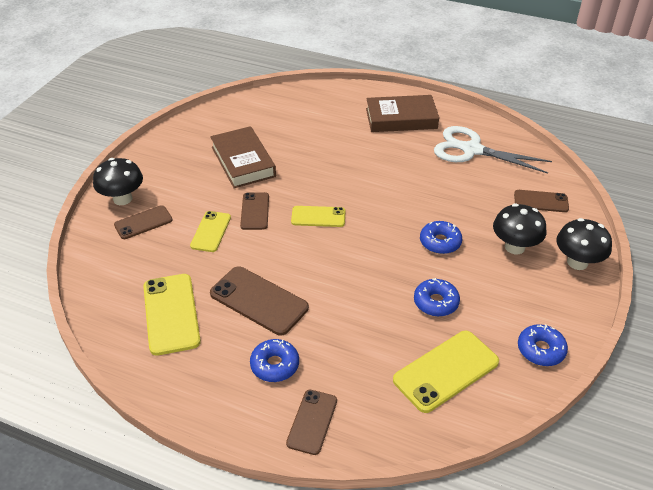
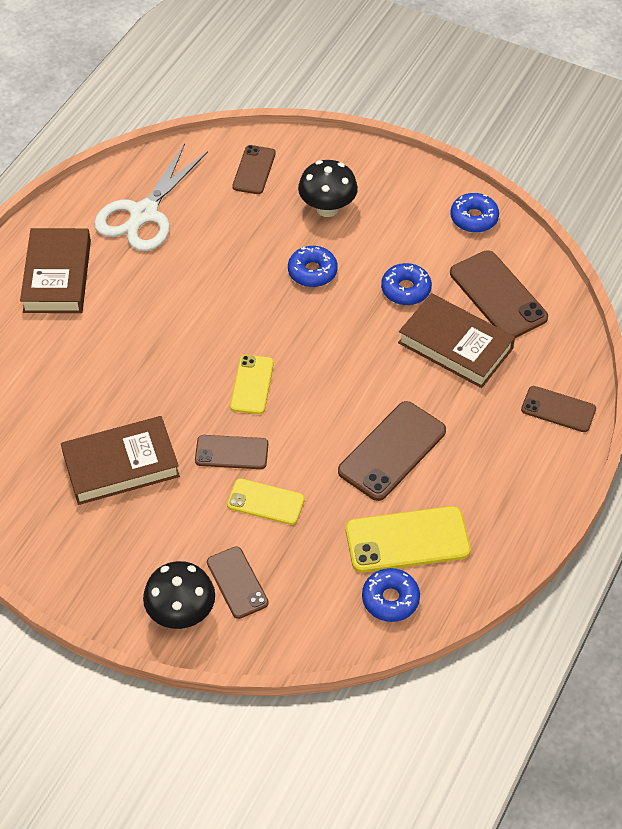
camera: 85 degrees left, 10 degrees up
(275, 365) = (487, 438): blue donut -> blue donut (390, 599)
(377, 339) = (455, 346): none -> brown book
(446, 371) = (498, 295): yellow phone -> brown phone
(577, 262) = (356, 163): black mushroom -> none

